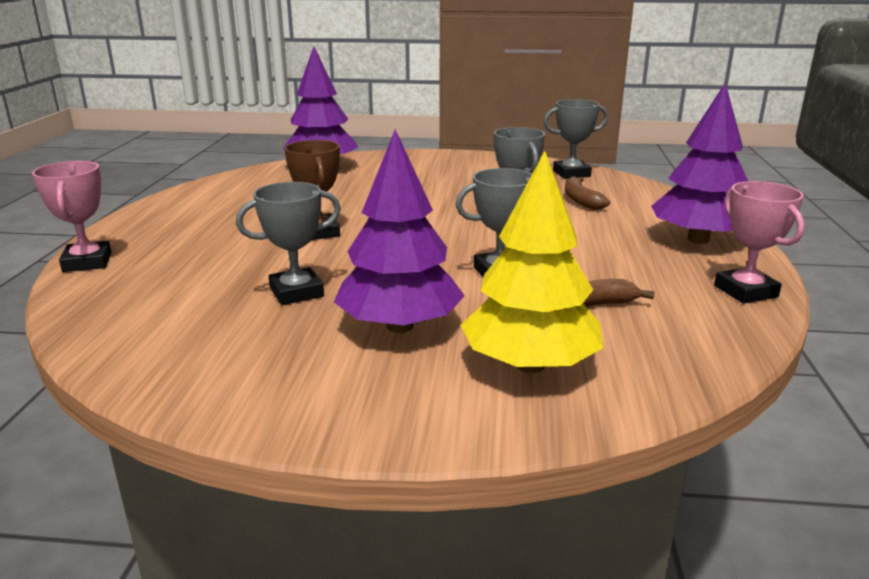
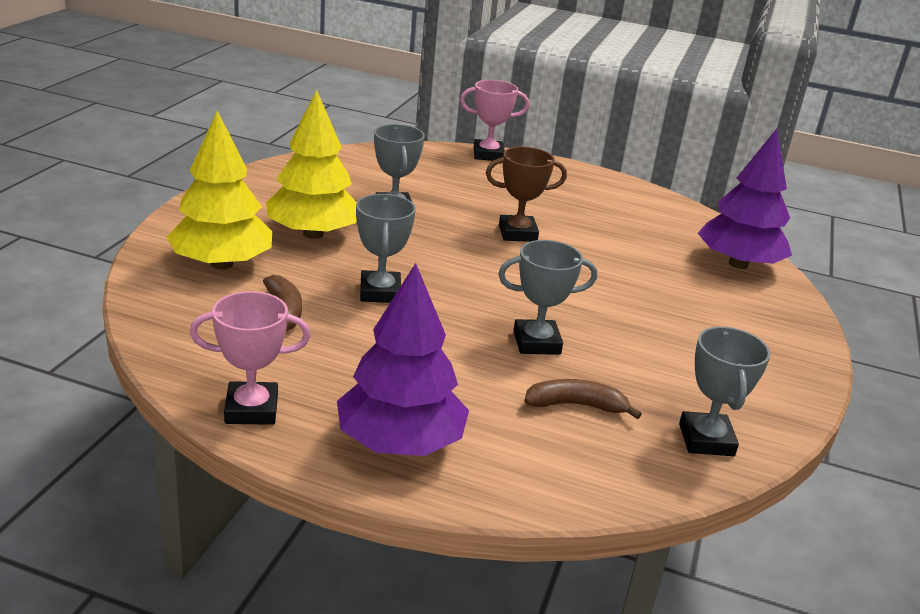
camera: 100 degrees right, 5 degrees up
(399, 326) = (313, 234): purple tree -> yellow tree

